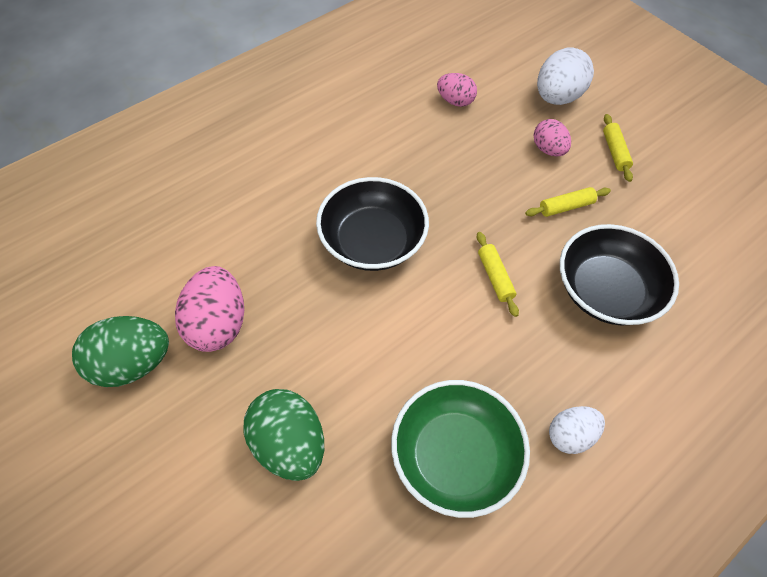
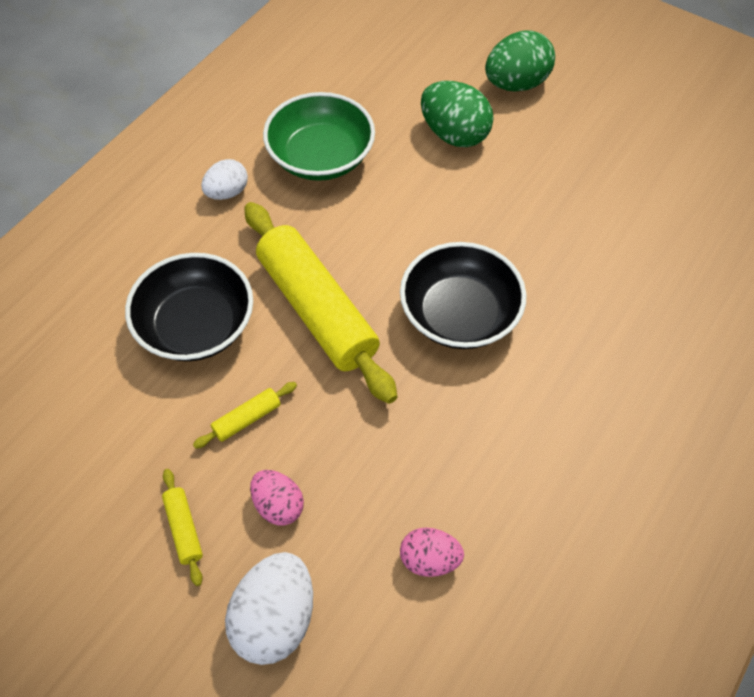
camera: 165 degrees right, 0 degrees up
(132, 364) = (614, 154): green egg -> green egg (516, 84)
(218, 324) = (565, 199): pink egg -> none
(495, 277) = (317, 310): yellow rolling pin -> yellow rolling pin, size x2.47

